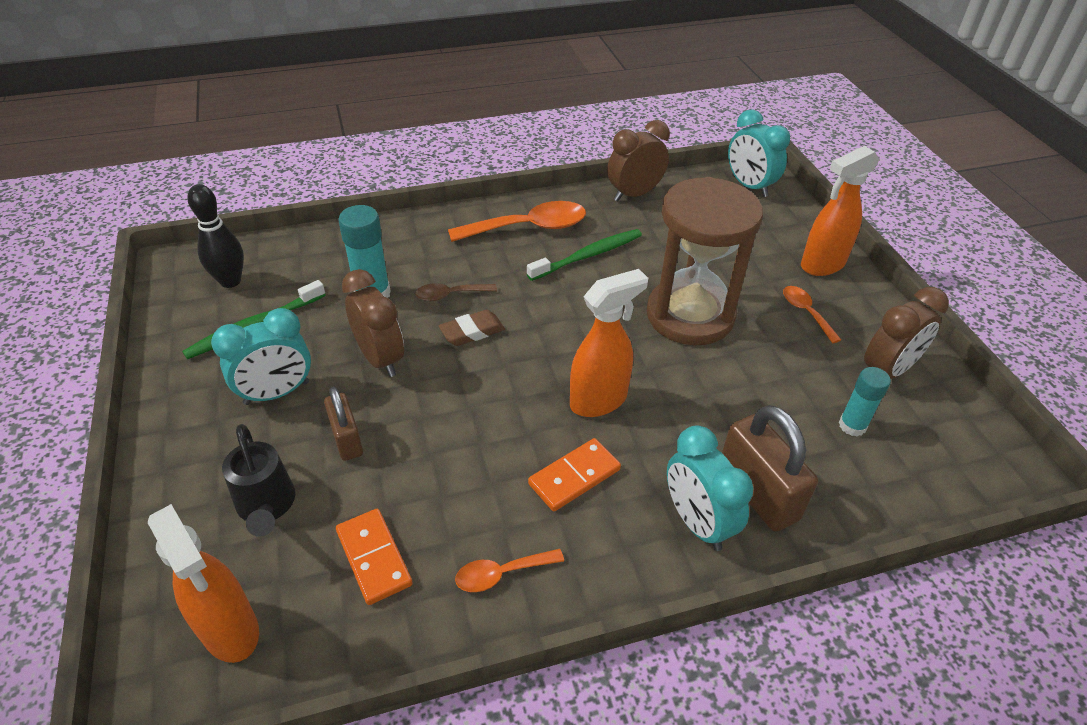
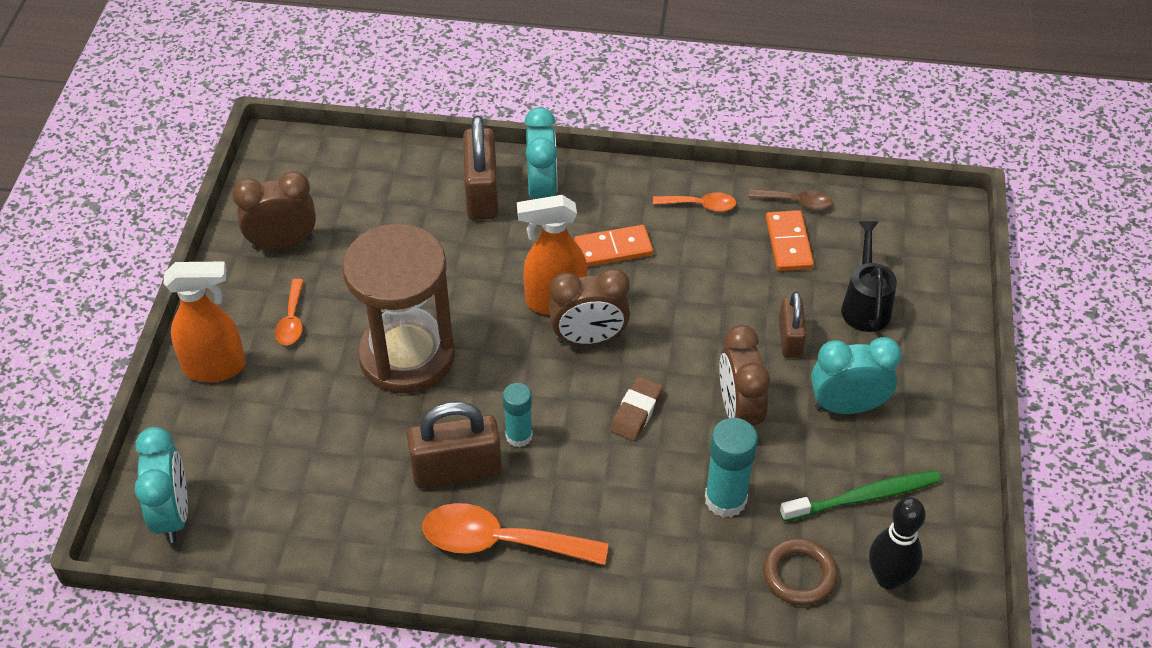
camera: 155 degrees left, 5 degrees up
(230, 630) = (896, 231): orange spray bottle -> none
(302, 265) = (799, 575): none -> brown ring
(450, 295) = (640, 468): brown spoon -> brown spoon (796, 202)
(472, 332) = (636, 412): brown eraser -> brown eraser turned 60 degrees counterclockwise
(588, 255) = (457, 470): green toothbrush -> brown padlock
(634, 194) = (330, 554): brown clock -> brown clock (589, 338)
(852, 425) = (362, 213): turquoise glue stick -> turquoise glue stick (519, 436)

